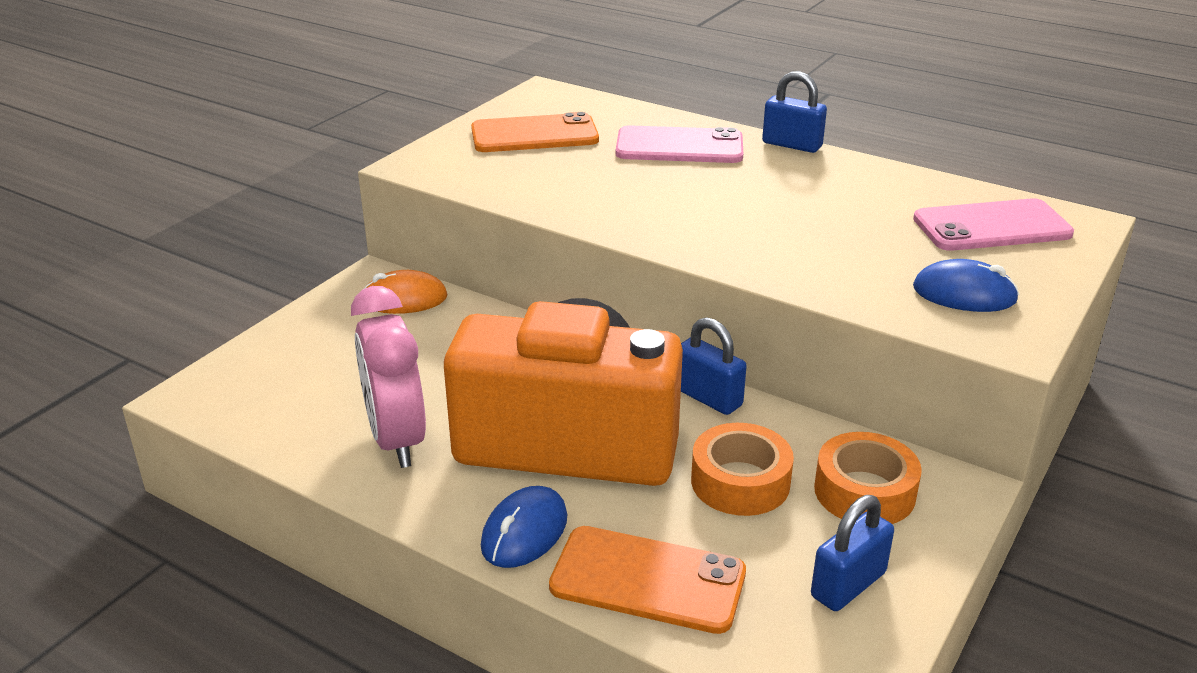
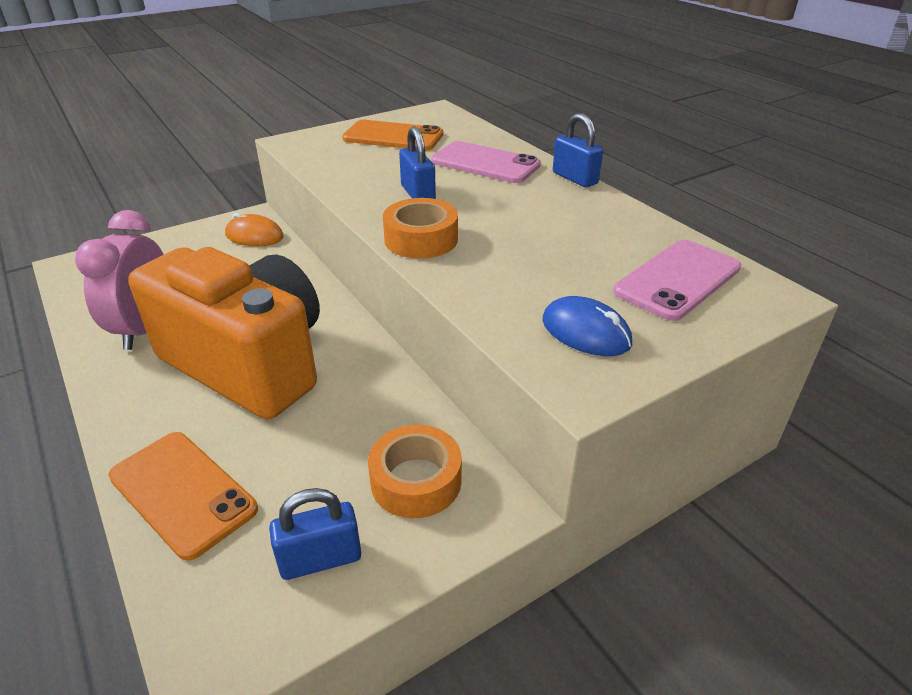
camera: 25 degrees right, 5 degrees up
(524, 532) = (146, 423): blue mouse -> none
(708, 397) = (376, 362): blue padlock -> blue padlock (418, 194)
(740, 482) = (329, 437): orange tape -> orange tape (421, 239)
(991, 226) = (677, 280): pink phone -> pink phone turned 60 degrees counterclockwise

